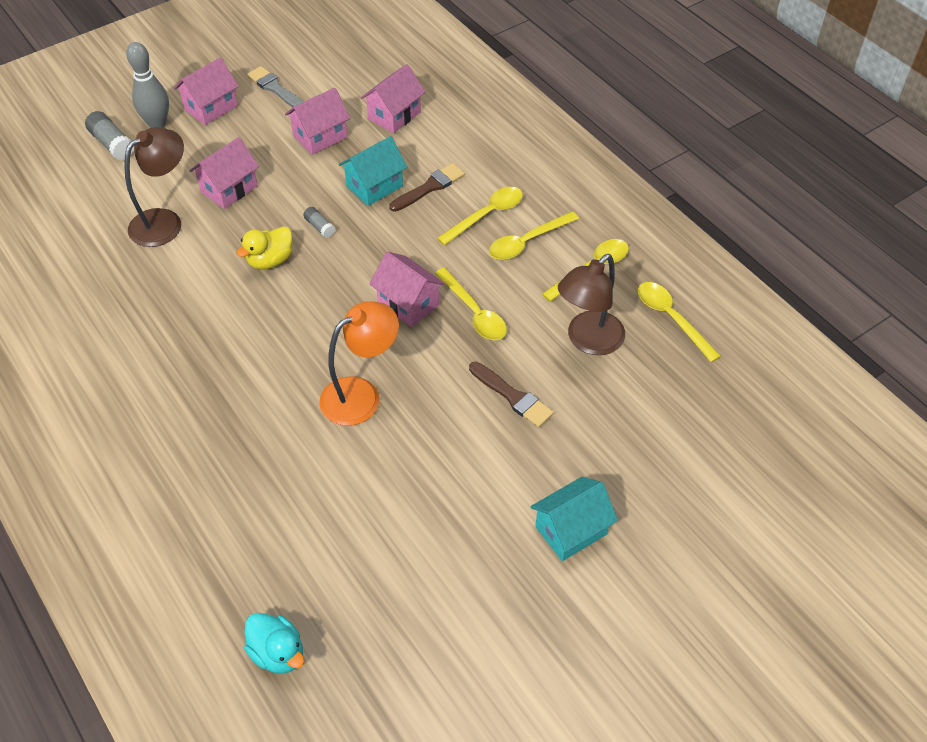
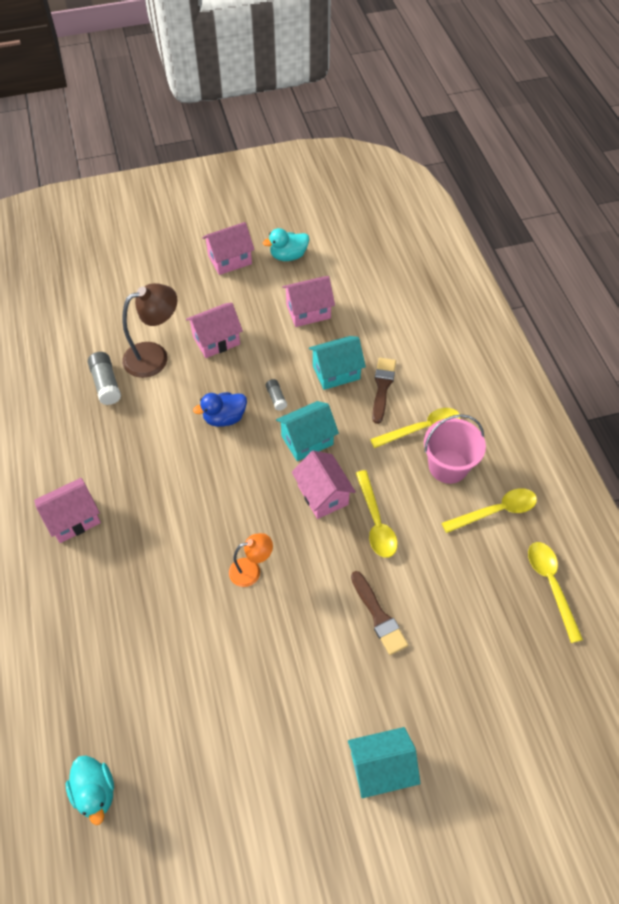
camera: 20 degrees right, 5 degrees up
(112, 144) = (140, 272): grey glue stick -> grey glue stick (106, 384)
(157, 124) = (182, 263): grey bowling pin -> none
(270, 260) = (224, 418): yellow duck -> blue duck
(275, 89) = (288, 256): grey brush -> turquoise duck
(361, 395) = (251, 570): orange lamp -> orange lamp, size x0.60
(370, 257) = (307, 440): none -> turquoise house
(394, 115) = (378, 308): pink house -> pink house (73, 519)
(429, 187) = (382, 387): brown brush -> brown brush turned 60 degrees counterclockwise
(527, 242) = (448, 466): yellow spoon -> pink bucket
(588, 341) = (466, 583): brown lamp -> none

